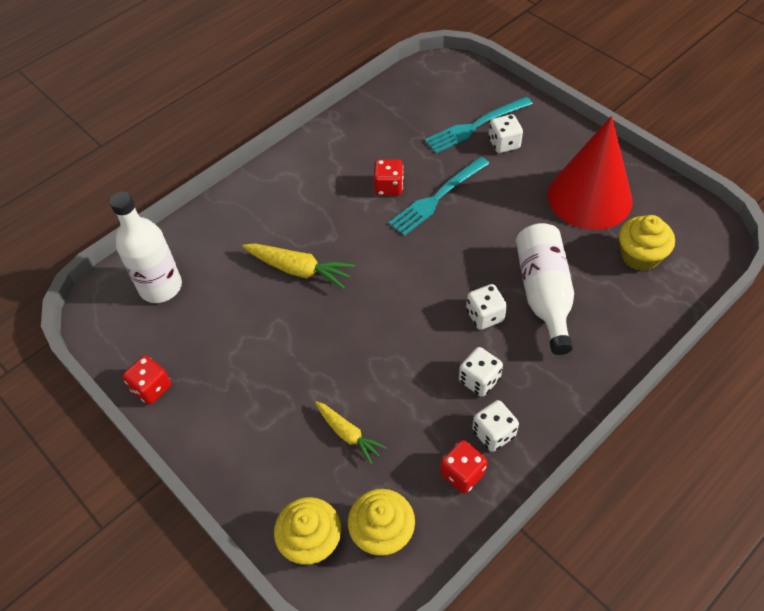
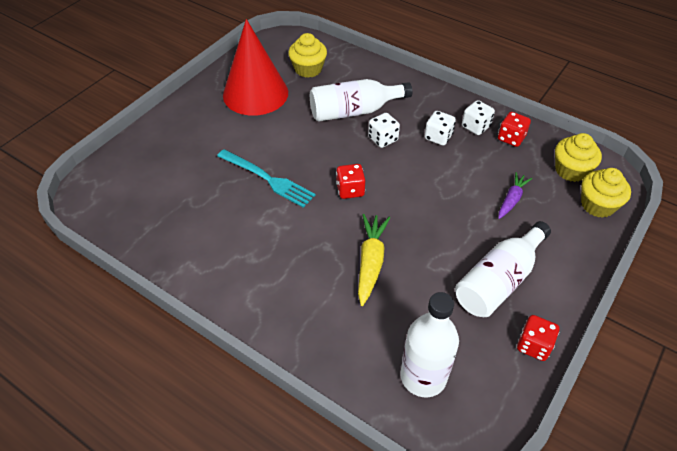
camera: 105 degrees left, 5 degrees down
(237, 380) = (499, 281): none -> white bottle
(348, 434) = (511, 199): yellow carrot -> purple carrot
(389, 187) = (259, 214): red dice -> red dice (350, 190)
(474, 126) = (176, 164): turquoise fork -> none
(504, 144) = (198, 144): white dice -> none

